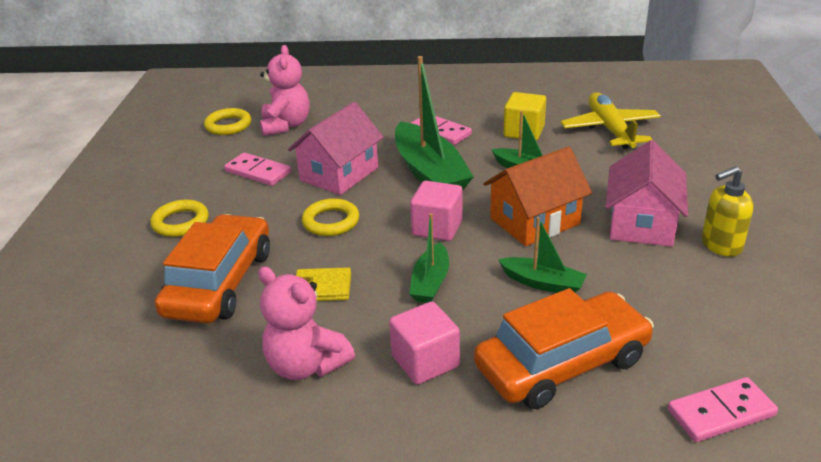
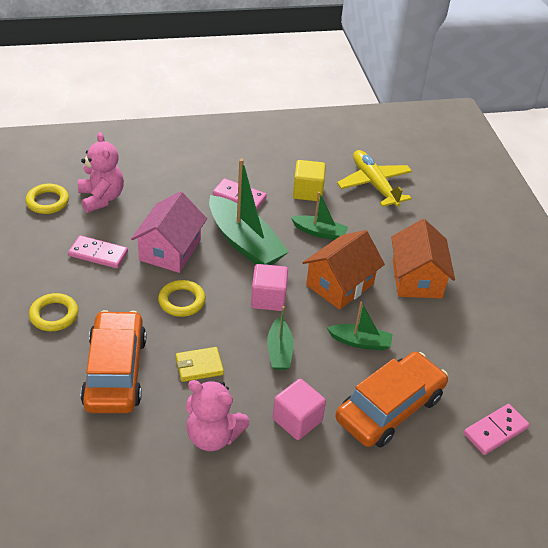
camera: 20 degrees left, 10 degrees up
(641, 223) = (417, 279): pink house -> orange house
(720, 245) = (474, 294): yellow soap dispenser -> none

